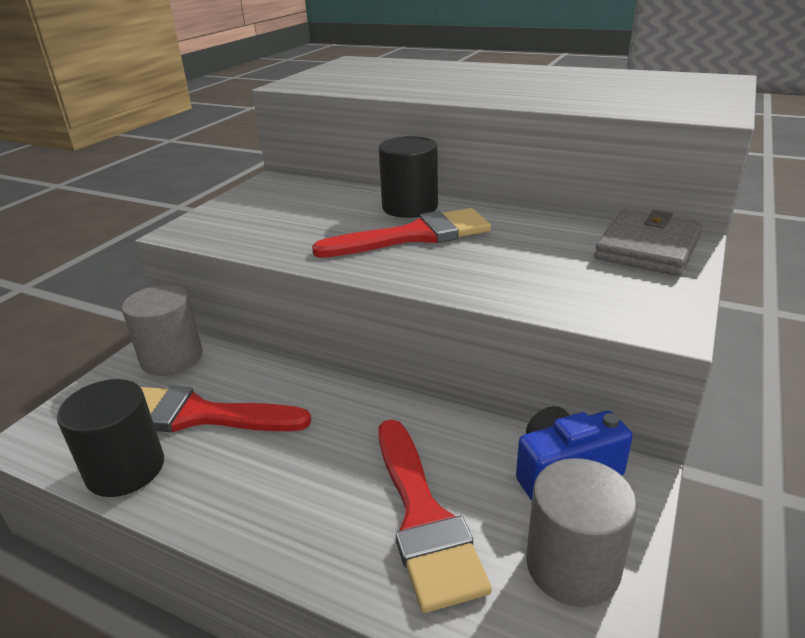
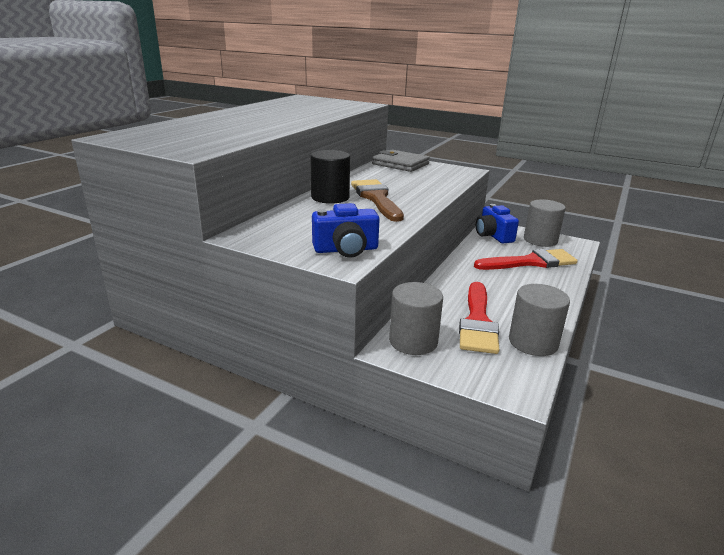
camera: 90 degrees left, 5 degrees down
(125, 469) = (533, 342): black cylinder -> grey cylinder
(220, 228) = (346, 249): none -> blue camera
(414, 236) = (376, 198): red brush -> brown brush

